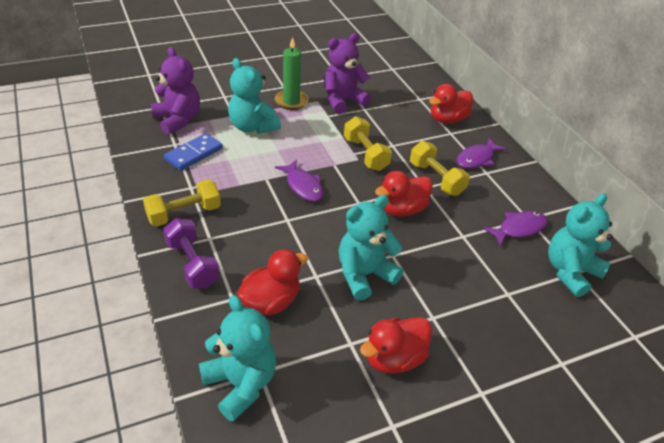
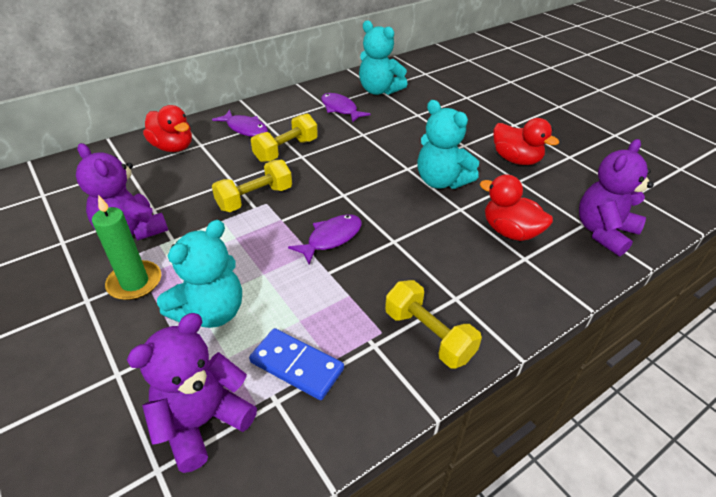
camera: 100 degrees left, 0 degrees up
(192, 264) = (502, 301): purple dumbbell -> none
(241, 384) = (603, 232): turquoise teddy bear -> purple teddy bear
(402, 209) = (342, 167): red duck -> none

